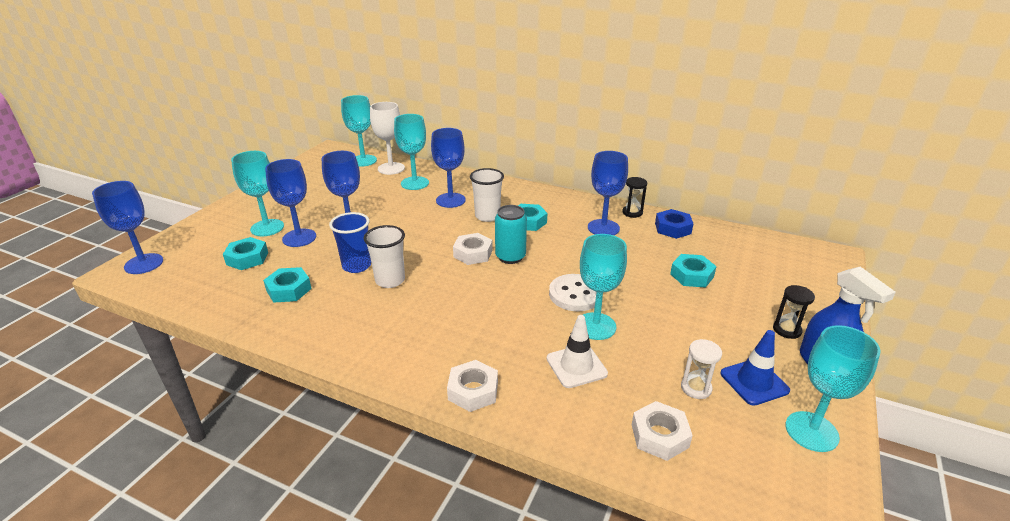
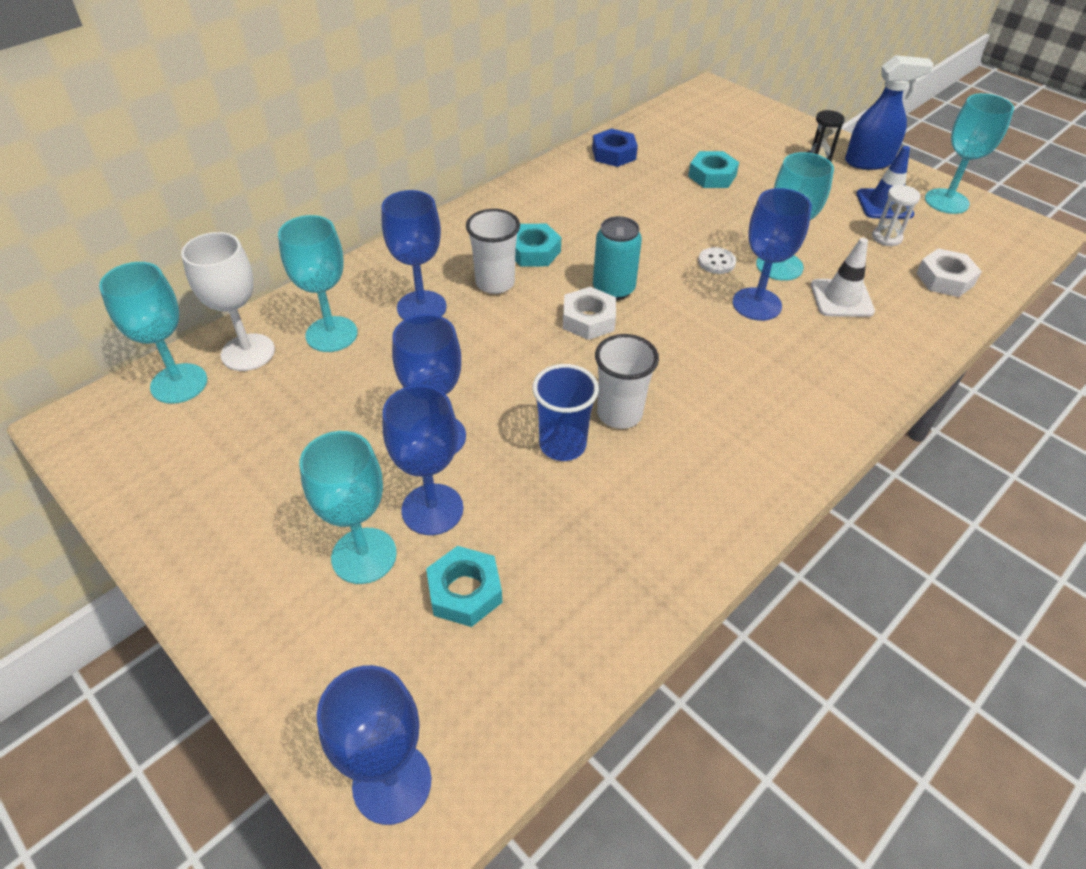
camera: 70 degrees left, 15 degrees up
(289, 290) = (595, 536): turquoise nut -> none
(473, 391) = (867, 383): white nut -> none
(575, 294) = (716, 262): white button -> white button, size x0.57
(603, 228) = (585, 199): blue goblet -> blue goblet (756, 304)
(632, 212) = (562, 167): black hourglass -> none

